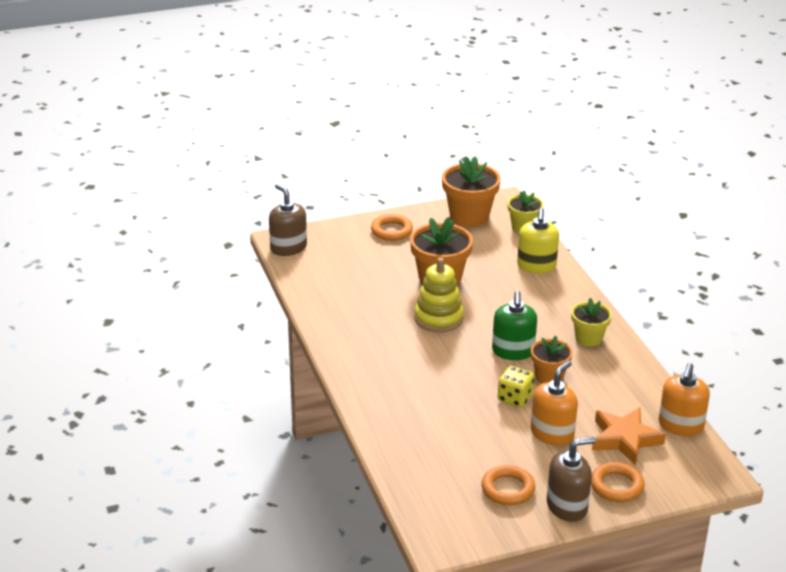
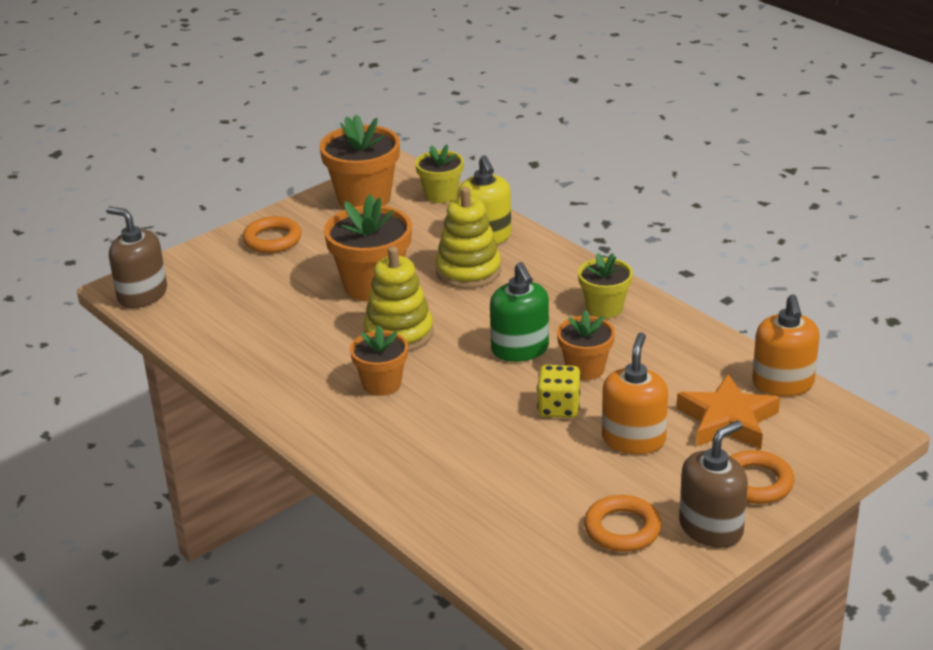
camera: 20 degrees left, 0 degrees up
(408, 349) = (382, 384): none -> orange flower pot
(510, 287) = (468, 271): none -> yellow stacking toy

